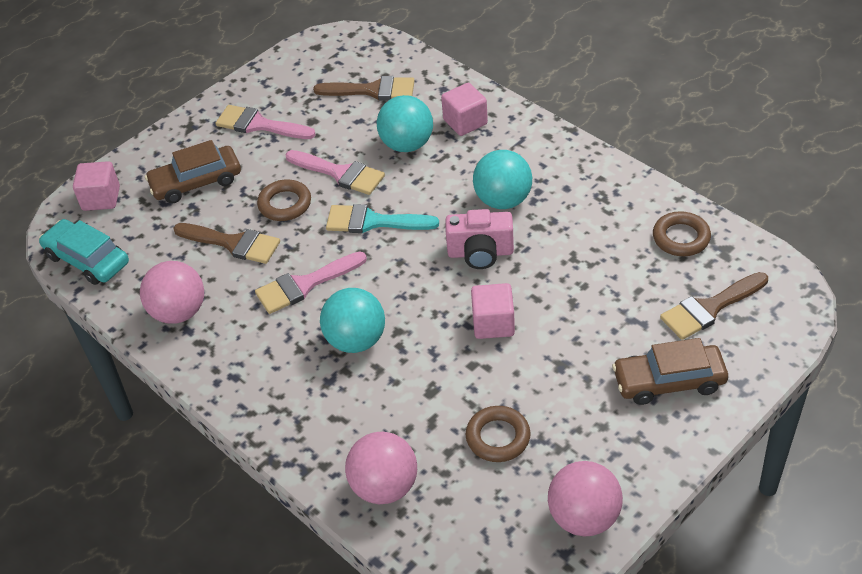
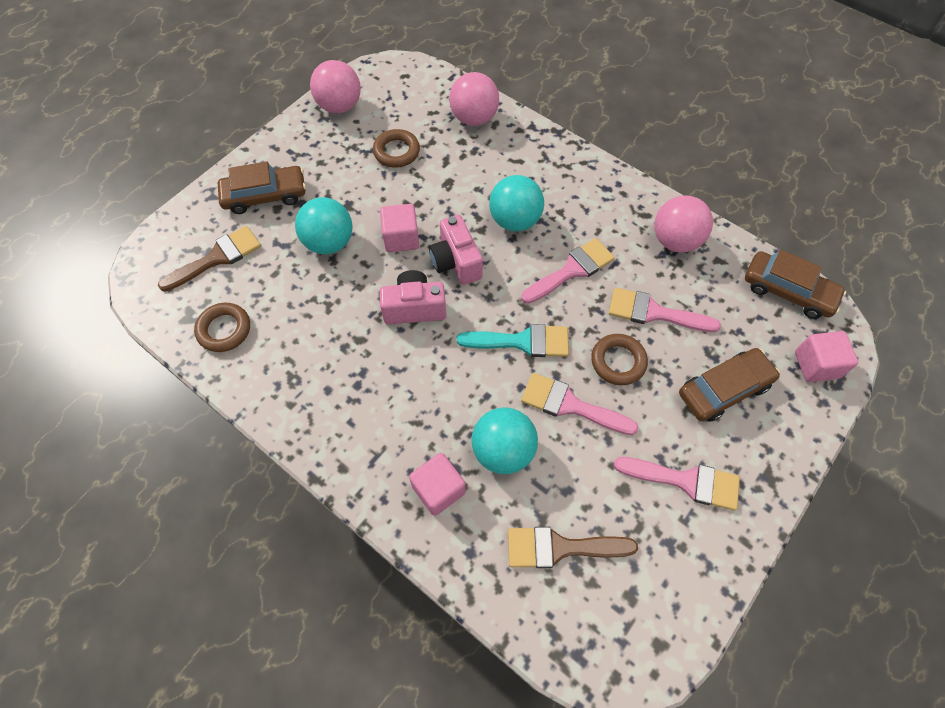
camera: 170 degrees right, 15 degrees up
(87, 259) = (788, 291): turquoise car -> brown car
(233, 243) = (654, 313): brown brush -> pink brush
(431, 296) = (456, 262): none -> pink camera
(503, 200) = (393, 371): turquoise ball -> turquoise ball (329, 242)

